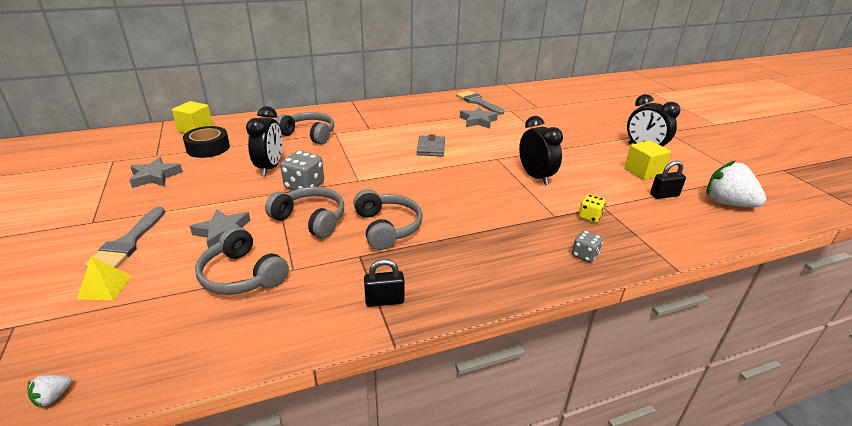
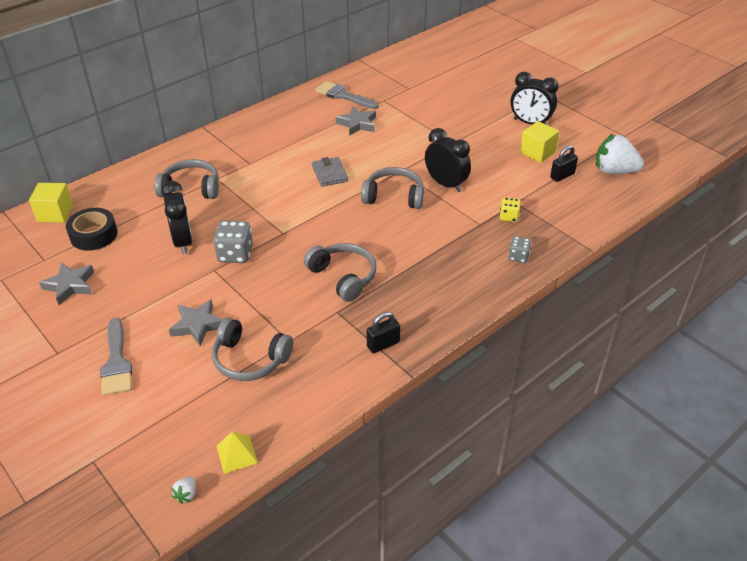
camera: 20 degrees left, 10 degrees up
(105, 287) = (138, 406): yellow pyramid -> yellow pyramid (237, 454)
(311, 219) = (269, 289): grey headphones -> grey headphones (394, 197)

